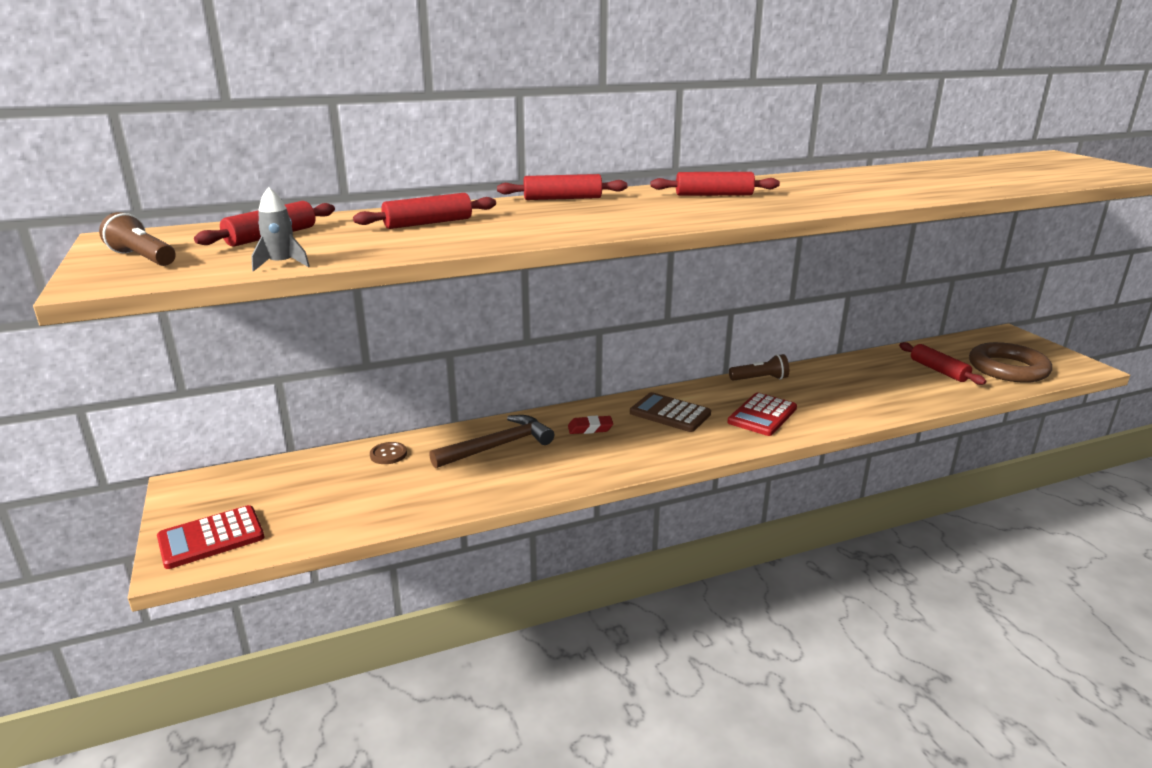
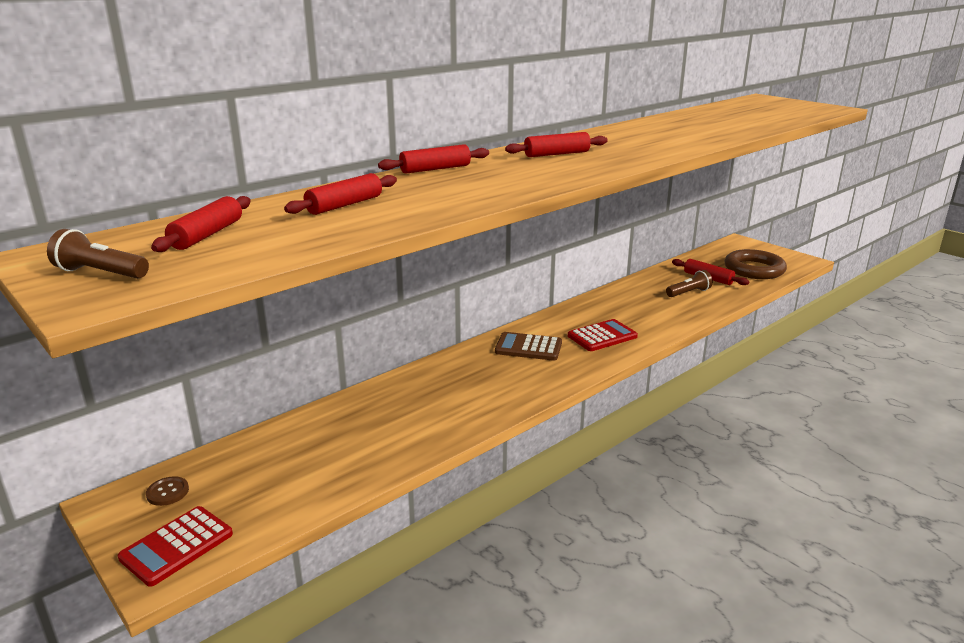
camera: 20 degrees left, 0 degrees up
(281, 264) = (258, 261): grey rocket -> none
(388, 454) = (301, 430): brown button -> brown button (167, 492)
(498, 446) = (399, 403): brown hammer -> none
(590, 428) = (470, 372): red eraser -> none
(760, 379) = (581, 306): brown flashlight -> brown flashlight (689, 293)
(762, 415) = (602, 336): red calculator -> red calculator turned 135 degrees counterclockwise

